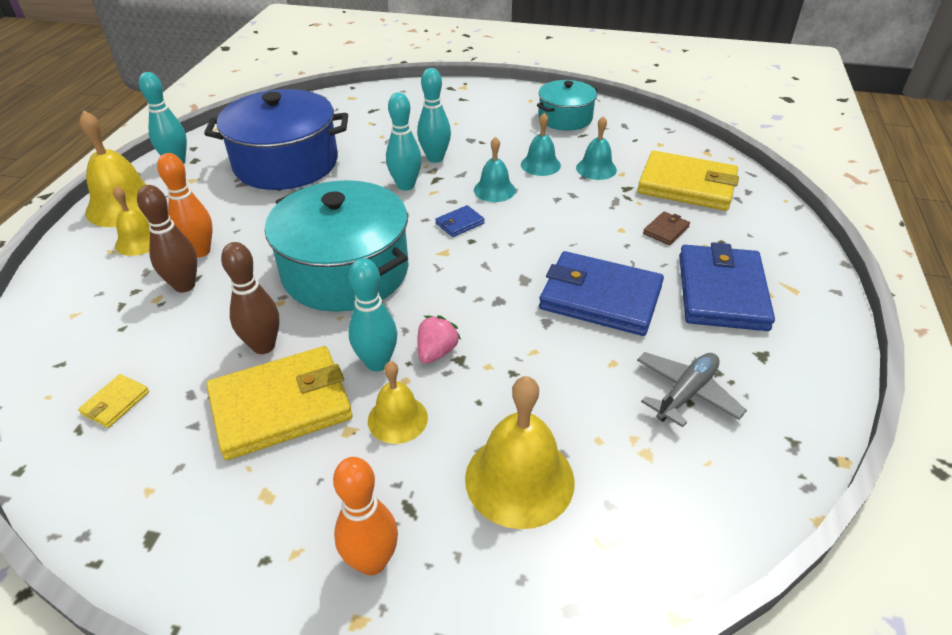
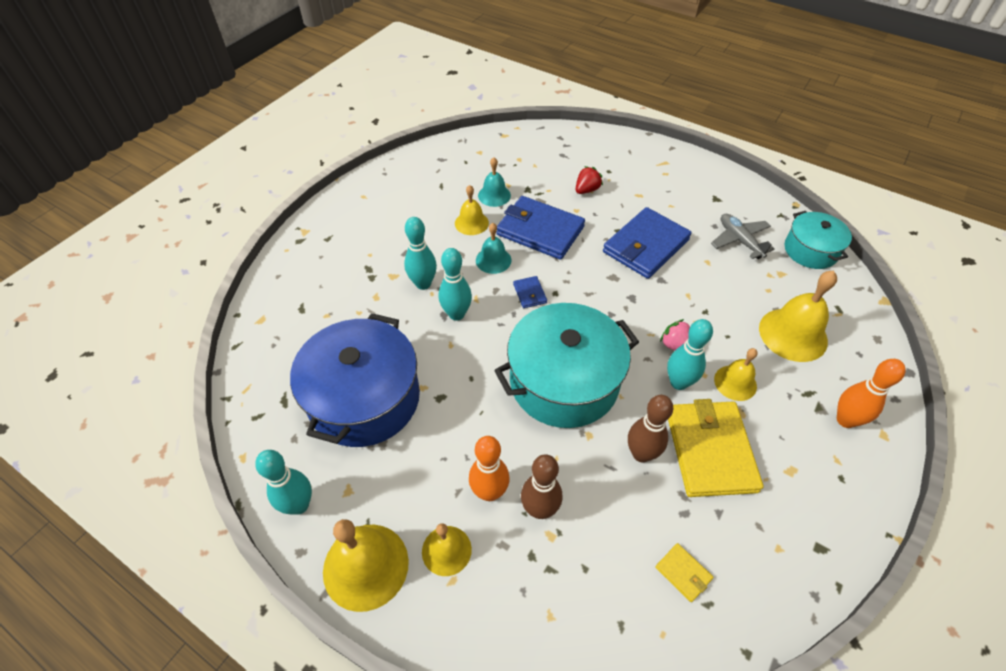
camera: 70 degrees left, 10 degrees up
(540, 165) = (471, 223): turquoise bell -> yellow bell
(565, 118) = (409, 186): turquoise pot -> turquoise pot (810, 250)
(666, 230) = (587, 190): brown wallet -> red strawberry
(687, 185) = (540, 160): yellow wallet -> none
(722, 292) = (657, 191): blue wallet -> blue wallet (540, 230)

